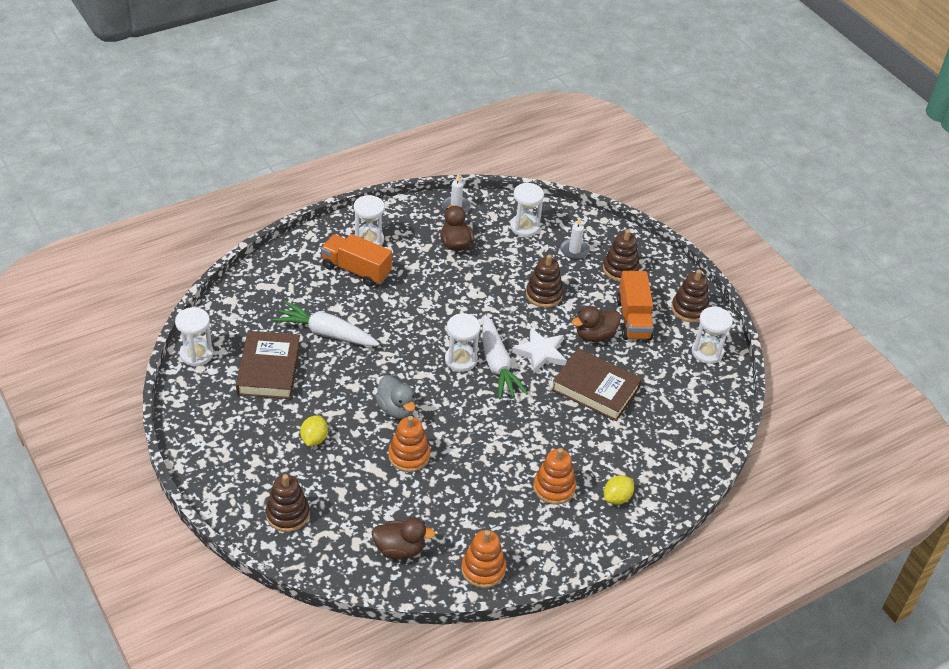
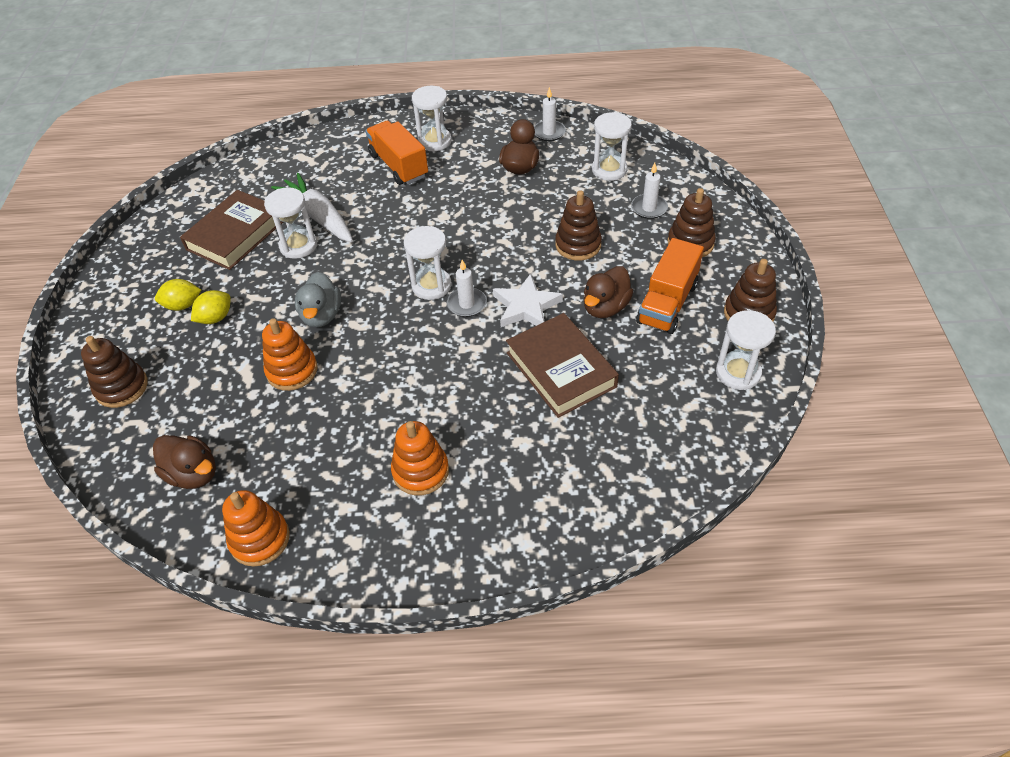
camera: 35 degrees right, 5 degrees up
(196, 354) = (186, 201): white hourglass -> white hourglass (298, 246)
(497, 365) = (467, 304): white carrot -> white candle
(595, 335) = (605, 307): brown duck -> brown duck turned 60 degrees counterclockwise
(617, 498) = (488, 516): yellow lemon -> yellow lemon (183, 305)

